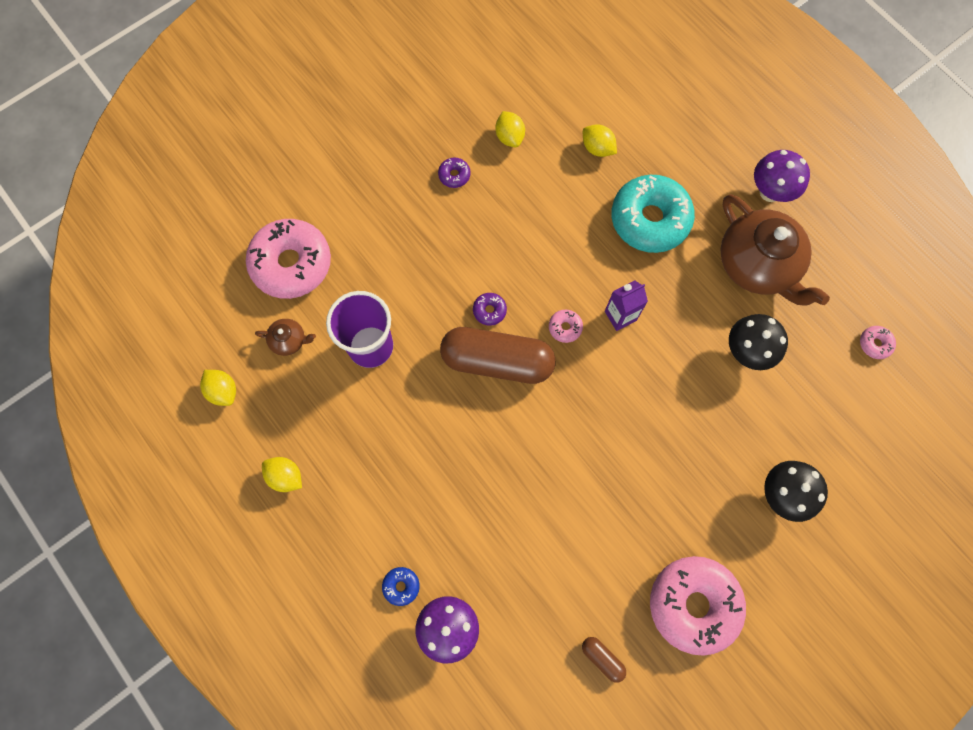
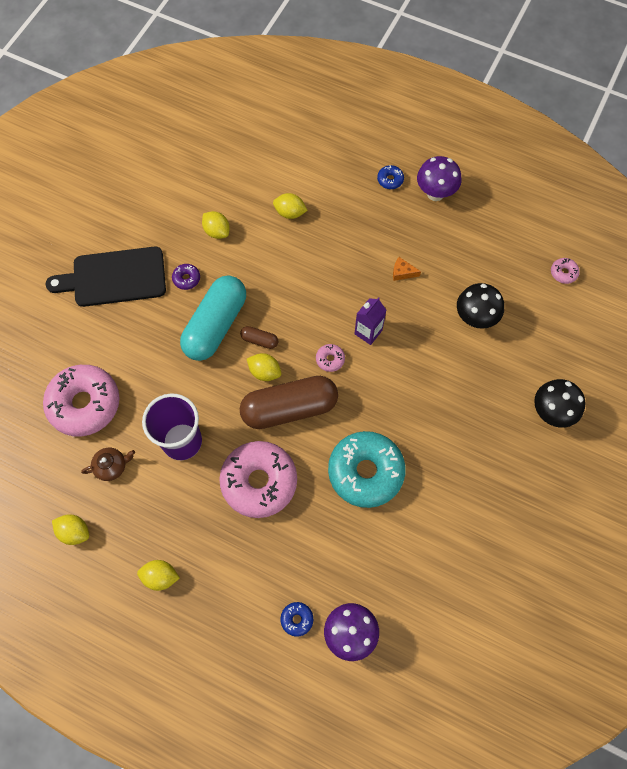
camera: 25 degrees left, 5 degrees down
(381, 143) = (114, 277): none -> black cutting board
(461, 238) = (215, 325): none -> turquoise capsule
(489, 311) = (264, 372): purple donut -> yellow lemon
(602, 658) = (479, 599): brown capsule -> brown capsule (259, 340)
(650, 219) = (355, 250): turquoise donut -> turquoise donut (365, 472)
(690, 266) = (402, 272): none -> orange cheese
(693, 604) = (526, 525): pink donut -> pink donut (259, 482)
(726, 156) = (390, 180): none -> blue donut
(758, 265) = (452, 251): brown teapot -> none

